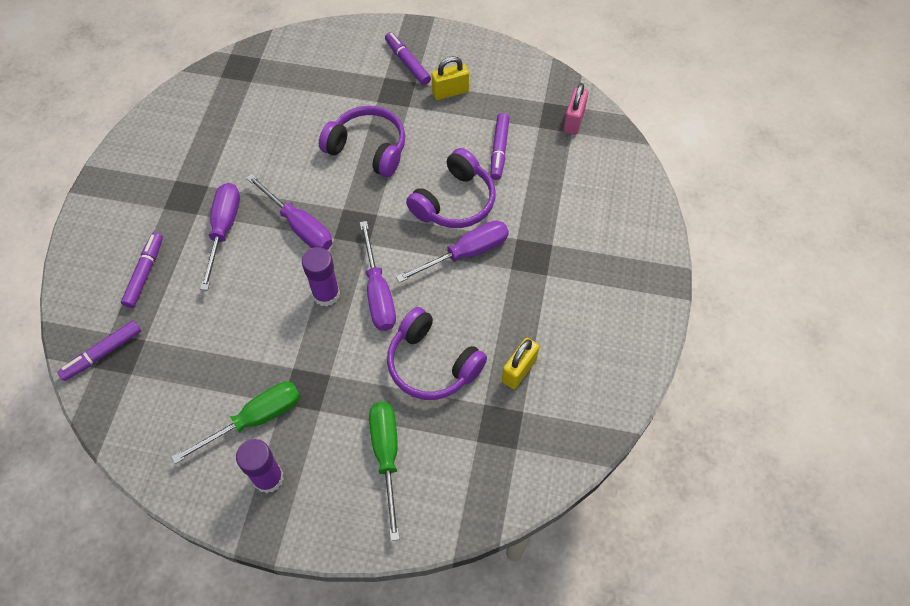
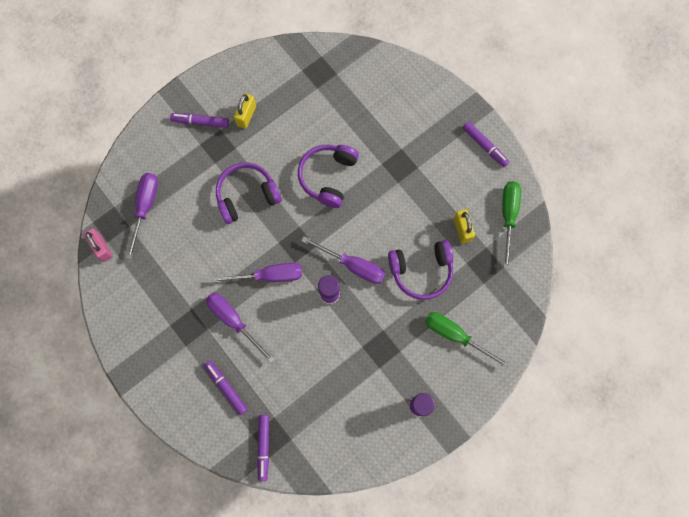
camera: 50 degrees left, 15 degrees up
(255, 419) = (377, 389): green screwdriver -> green screwdriver (508, 216)
(454, 202) = (328, 177): purple headphones -> purple headphones turned 150 degrees counterclockwise
(466, 253) = (368, 198): purple screwdriver -> purple screwdriver (145, 208)
(499, 150) = (314, 123): purple marker -> purple marker (485, 146)
(574, 121) = (330, 66): pink padlock -> pink padlock (102, 248)

